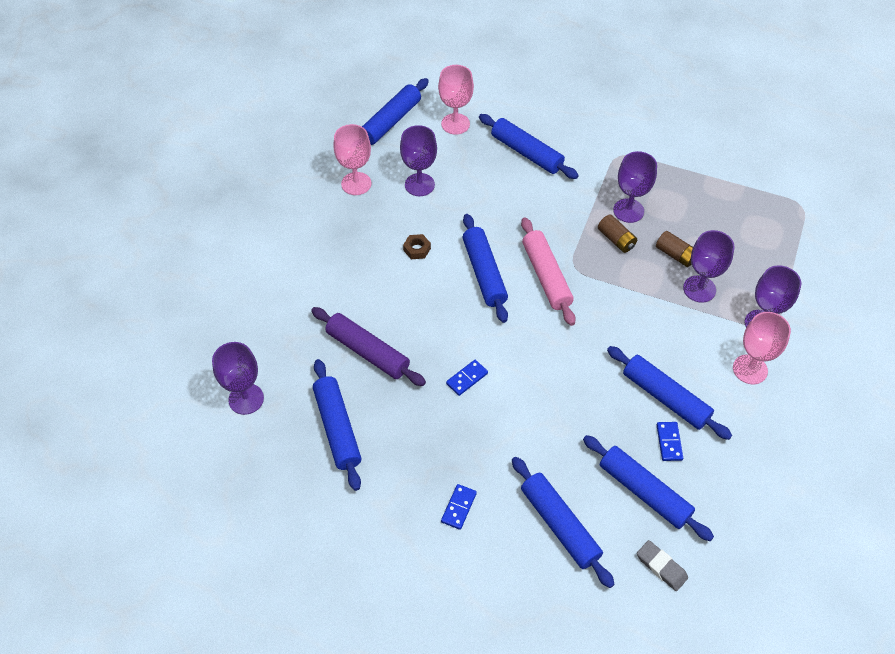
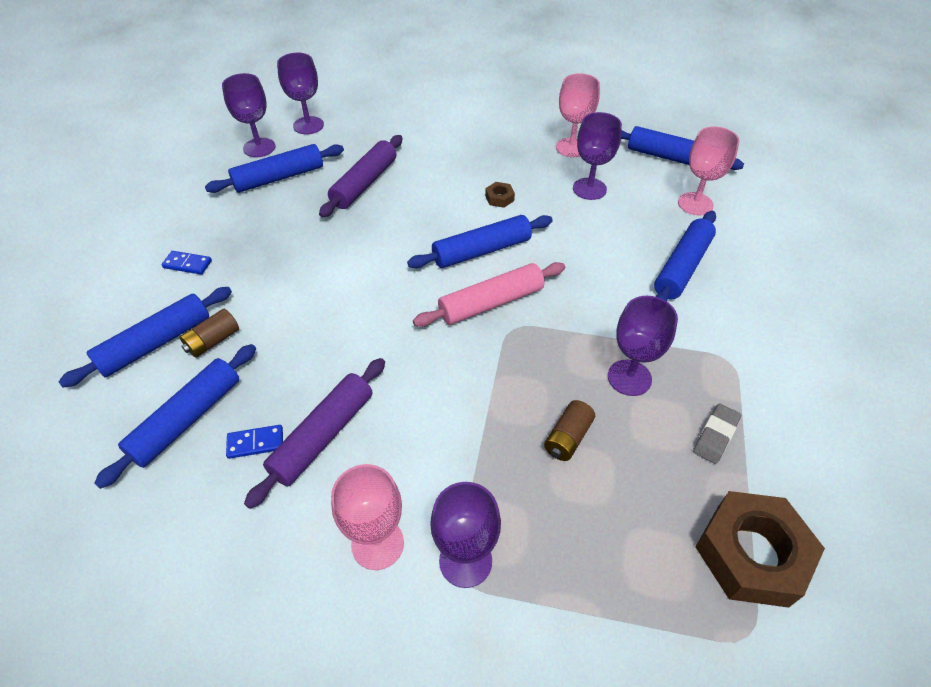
camera: 80 degrees right, 5 degrees down
(467, 378) = (339, 253): blue domino -> none
(616, 240) = (572, 367): brown battery -> brown battery (213, 341)
(661, 567) = (85, 442): grey eraser -> grey eraser (715, 436)
(665, 397) = (323, 436): blue rolling pin -> purple rolling pin
(699, 289) = (513, 471): purple goblet -> purple goblet (259, 147)
(756, 189) = (751, 554): none -> brown nut

